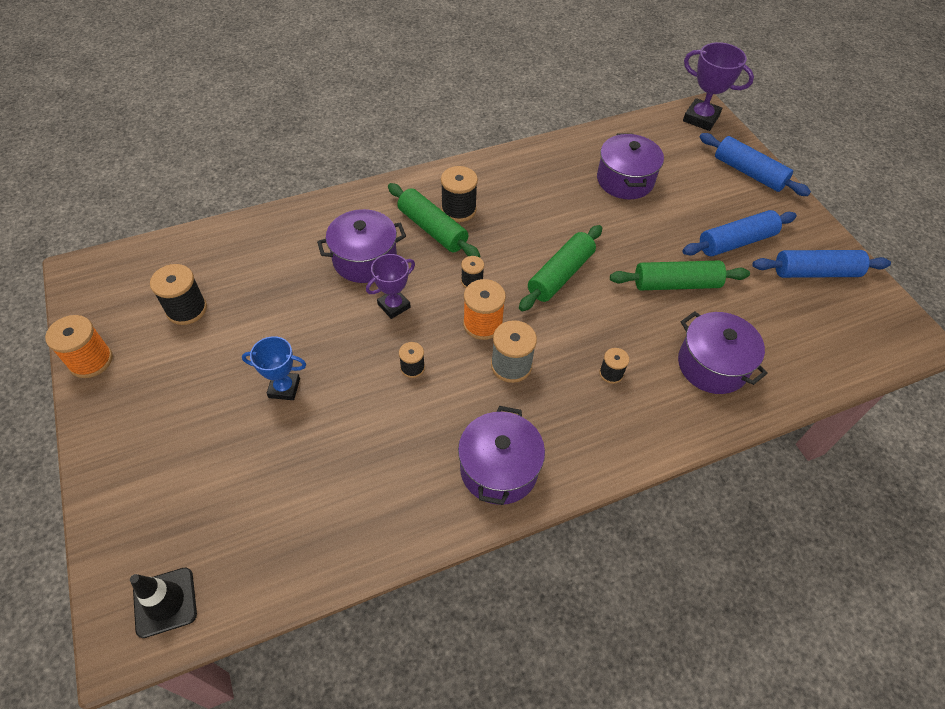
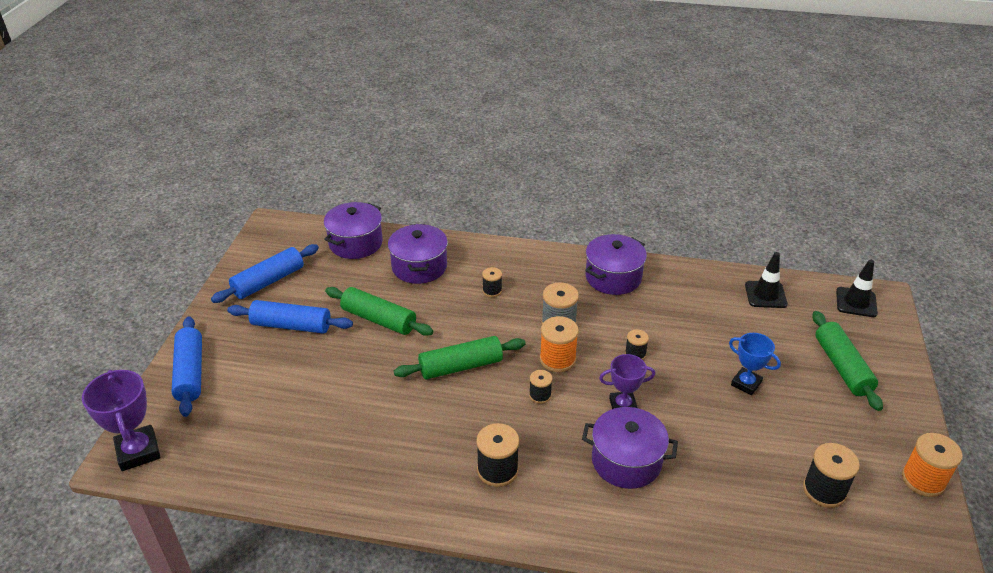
camera: 145 degrees left, 15 degrees down
(296, 546) = (765, 295): none -> black traffic cone
(432, 229) = (539, 462): green rolling pin -> green rolling pin (842, 367)
(625, 180) = (307, 421): purple pot -> purple pot (356, 243)
(815, 272) = (268, 281): blue rolling pin -> blue rolling pin turned 75 degrees counterclockwise

